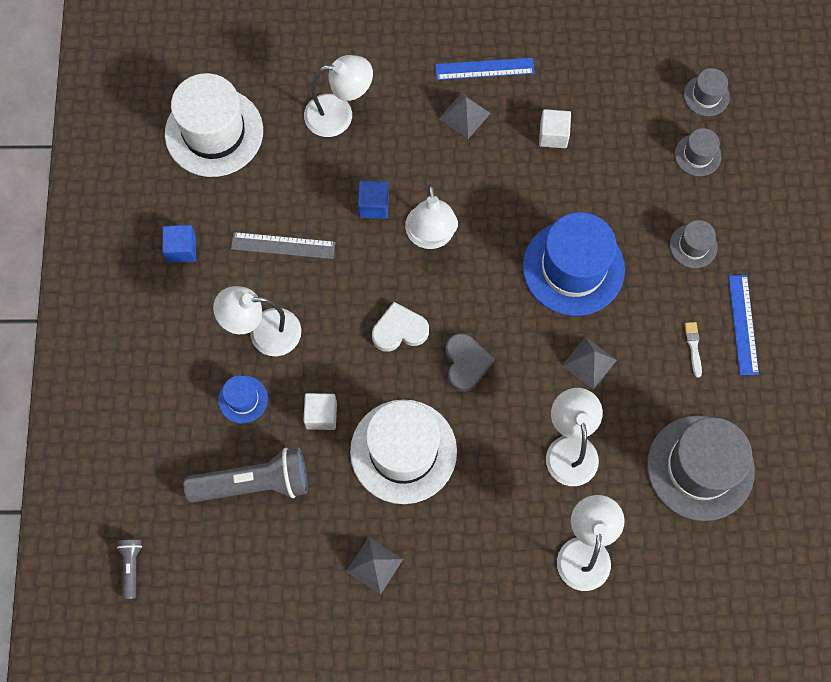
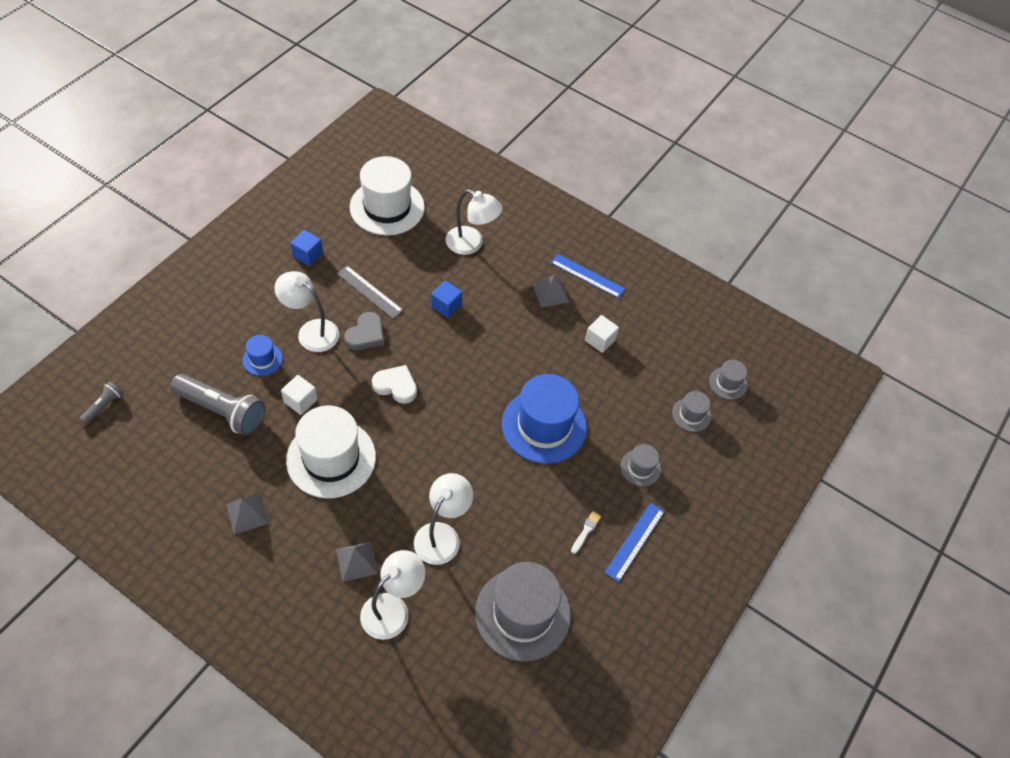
camera: 30 degrees right, 15 degrees down
(431, 237) = (466, 346): white lamp -> none
(466, 363) = (420, 434): grey heart -> grey heart (366, 334)
(589, 363) = (503, 490): grey pyramid -> grey pyramid (356, 561)

